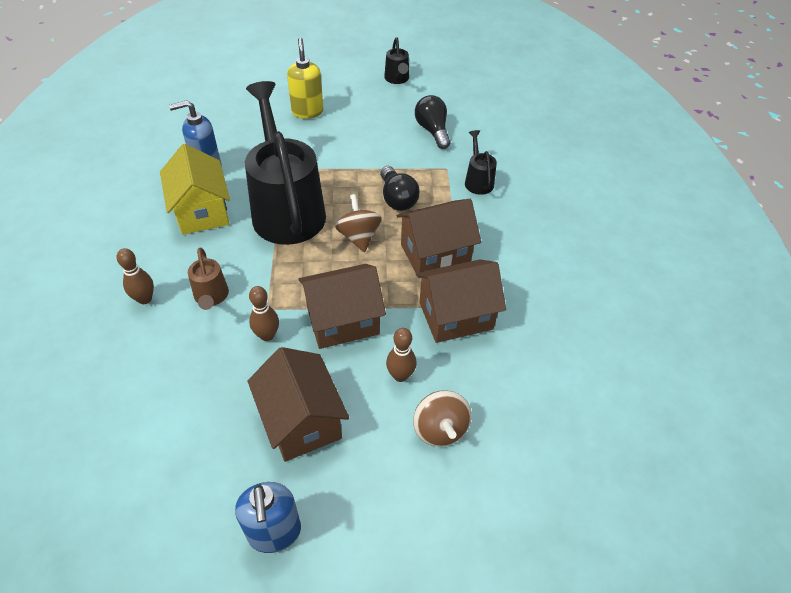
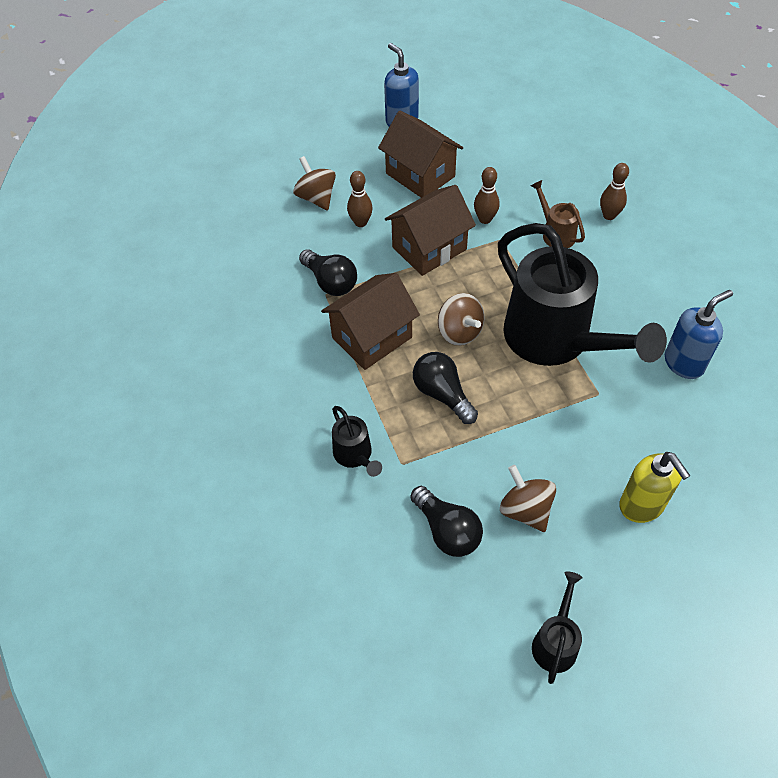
camera: 165 degrees right, 5 degrees up
(202, 211) = (639, 309): yellow house -> none
(378, 127) = (525, 510): none -> brown spinning top
(397, 79) = (556, 641): black watering can -> black watering can turned 45 degrees clockwise
(455, 316) = (330, 282): brown house -> black light bulb

